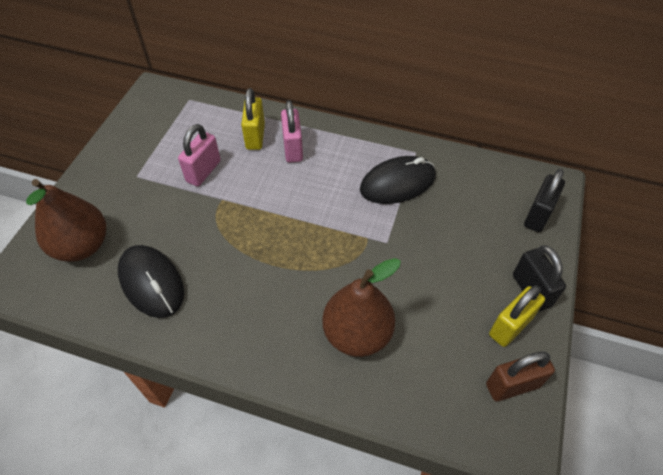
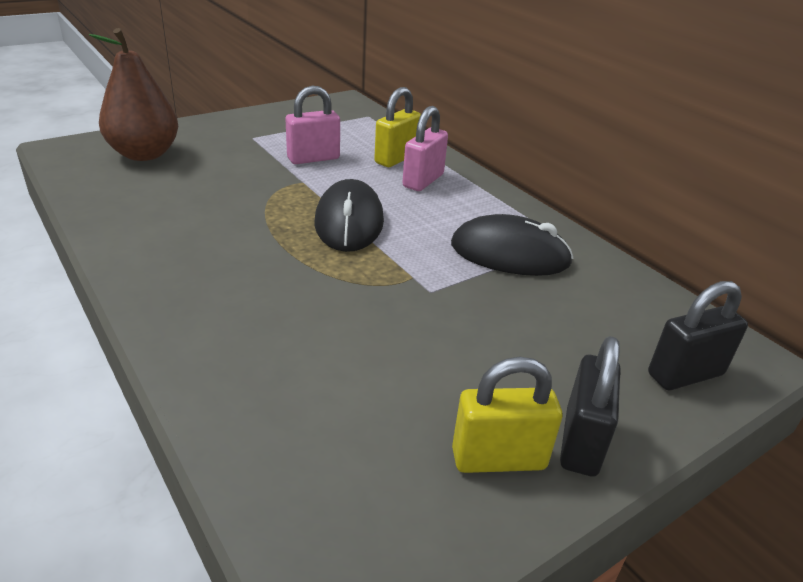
camera: 35 degrees right, 20 degrees down
(151, 283) = (157, 200): black mouse -> black mouse (349, 222)
(357, 334) = (286, 342): brown pear -> none
(512, 385) = (419, 524): brown padlock -> none

